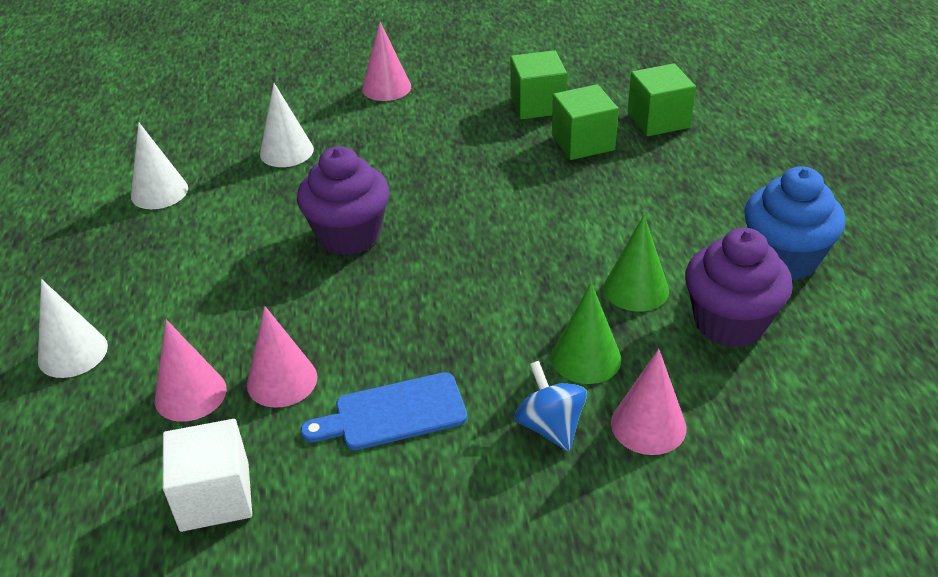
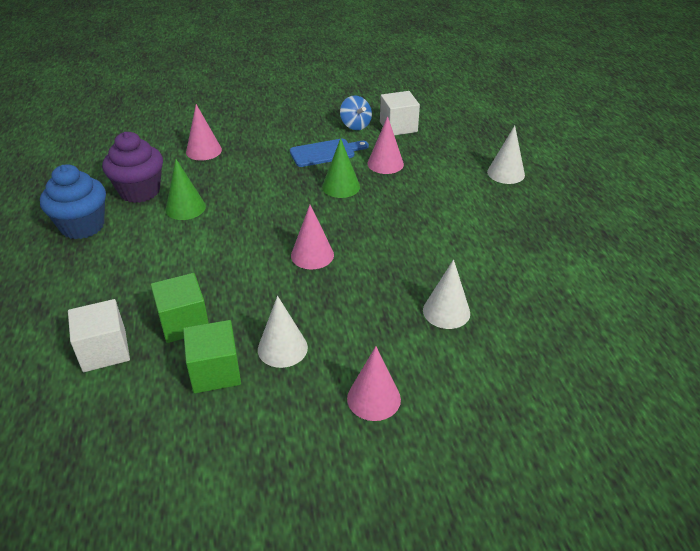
camera: 175 degrees right, 0 degrees up
(159, 192) = (530, 271): white cone -> white cone (282, 348)
(190, 394) = (430, 158): pink cone -> pink cone (312, 255)
(349, 236) = (371, 238): purple cupcake -> none
(550, 426) = (250, 149): blue spinning top -> blue spinning top (355, 125)
(586, 358) = (225, 175): green cone -> green cone (341, 186)
(658, 120) = (104, 350): green cube -> white cube

